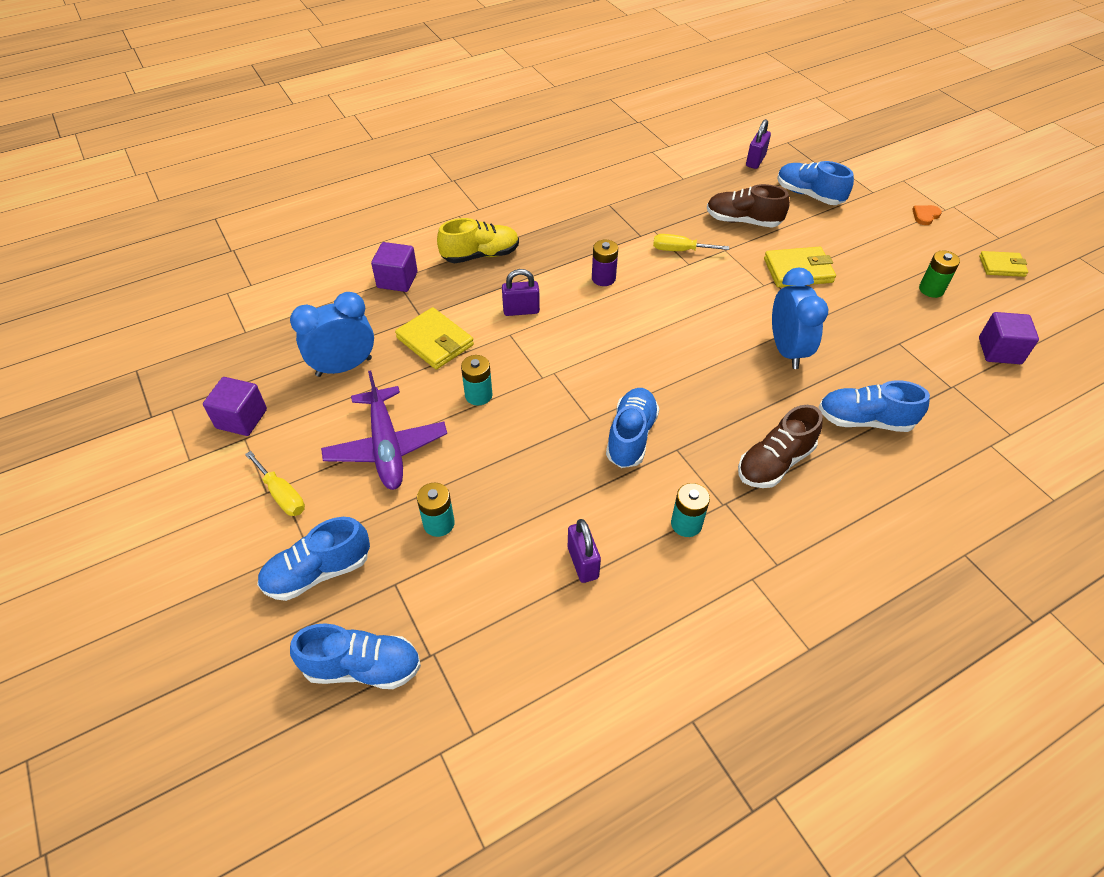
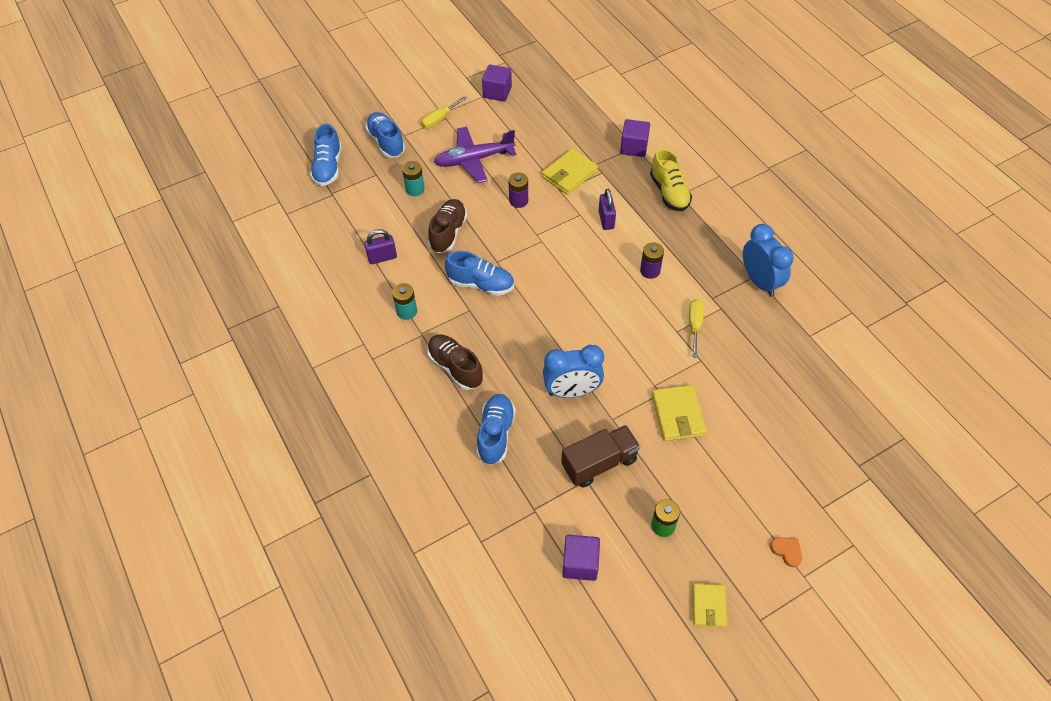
camera: 90 degrees right, 5 degrees up
(344, 367) = (543, 131): blue clock -> blue clock (760, 281)
(478, 395) = (518, 201): turquoise battery -> purple battery
(743, 221) = (747, 379): brown shoe -> brown shoe (448, 233)
(755, 161) = (856, 401): purple padlock -> none
(809, 195) = (803, 443): blue shoe -> none
(875, 331) = (599, 463): none -> brown truck

